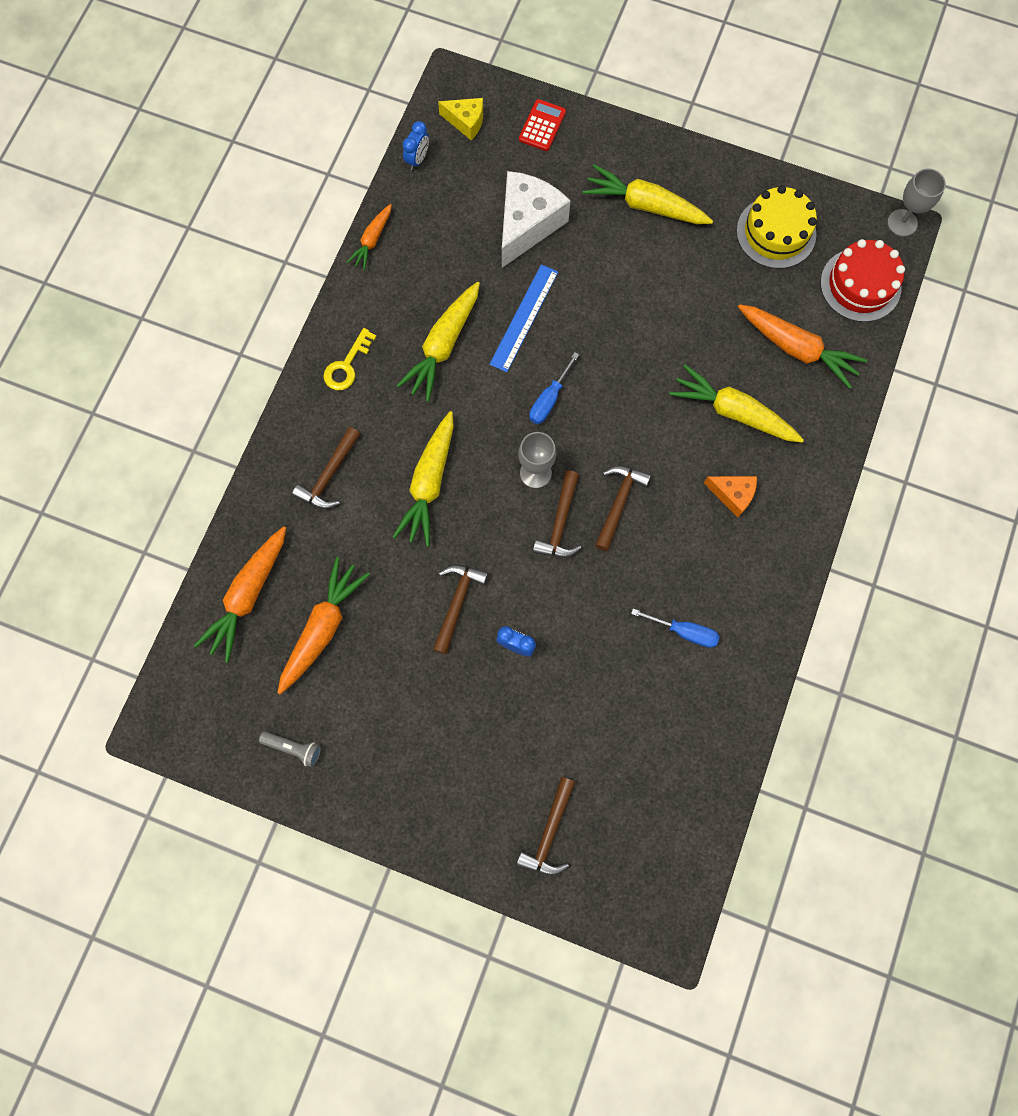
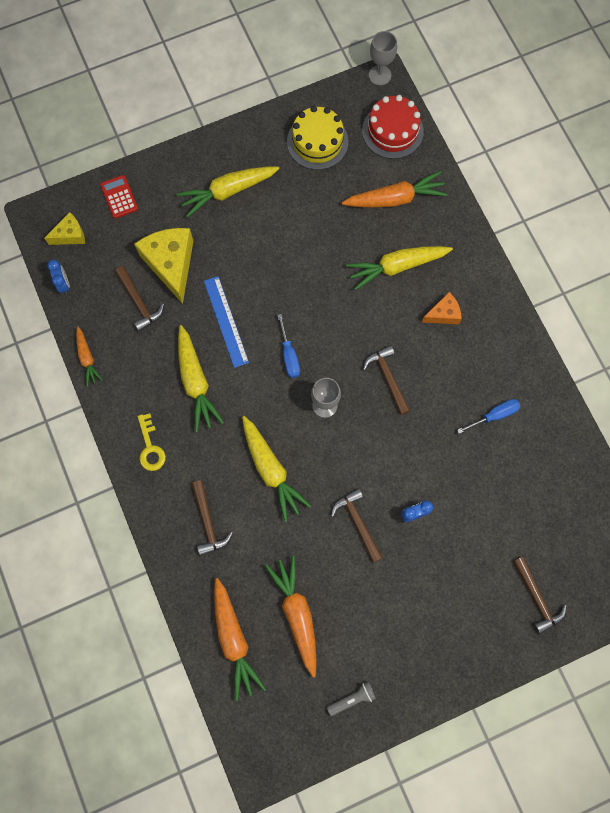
camera: 45 degrees left, 0 degrees up
(527, 224) = (171, 264): white cheese -> yellow cheese
(560, 523) = (367, 421): brown hammer -> brown hammer (139, 302)

